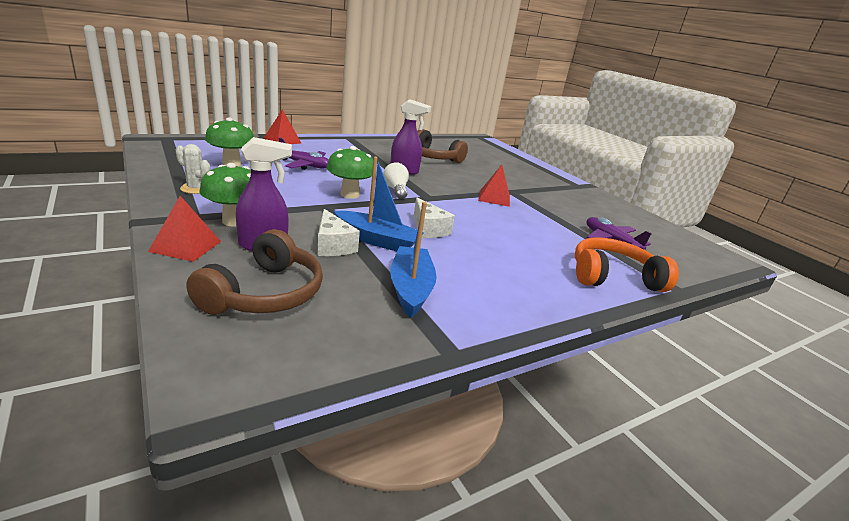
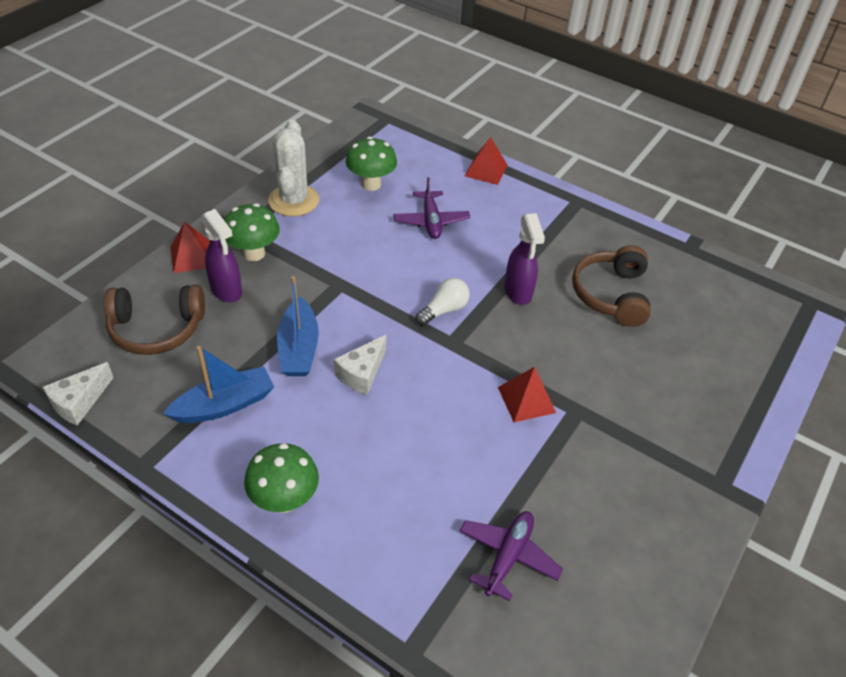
camera: 65 degrees right, 20 degrees up
(195, 189) = (293, 200): white cactus -> white cactus, size x1.85
(333, 245) = (262, 326): white cheese -> white cheese (79, 402)
(349, 195) = (388, 285): green mushroom -> green mushroom (284, 500)
(613, 277) = (388, 569): orange headphones -> none

